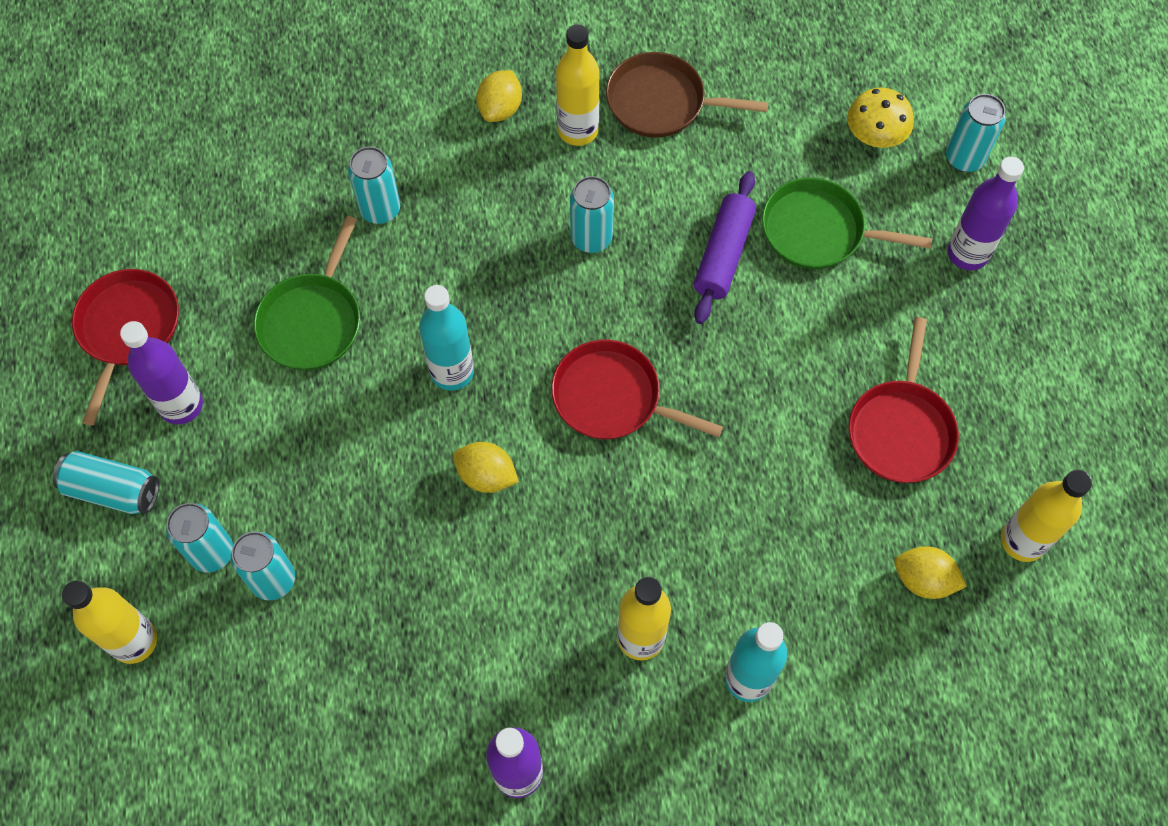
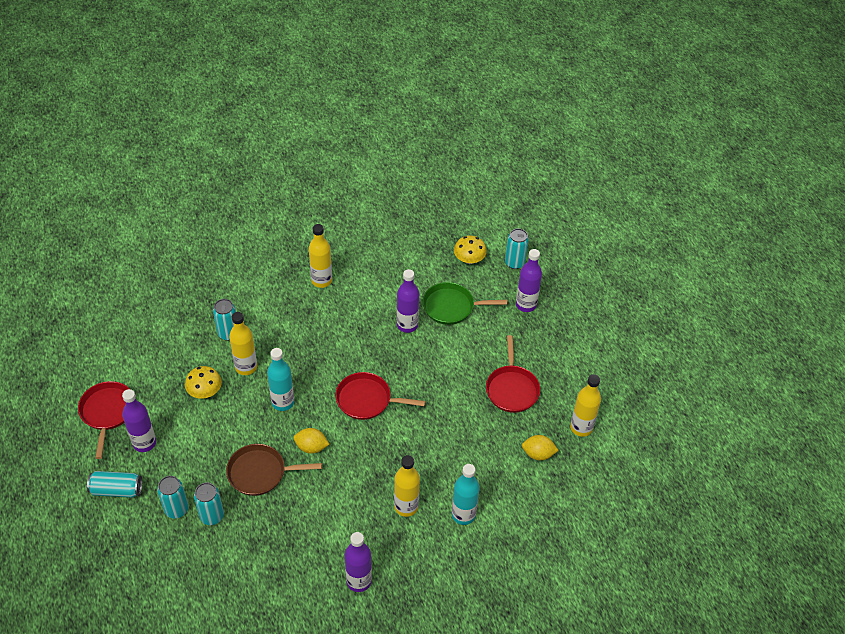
camera: 15 degrees left, 15 degrees down
(134, 641) = (145, 559): yellow bottle -> yellow bottle (246, 367)
(312, 321) = (205, 391): green pan -> yellow mushroom
(500, 109) = (280, 277): yellow lemon -> none
(591, 238) = (339, 329): turquoise can -> none
(661, 102) = (360, 261): brown pan -> brown pan (260, 473)
(723, 254) = (407, 325): purple rolling pin -> purple bottle

